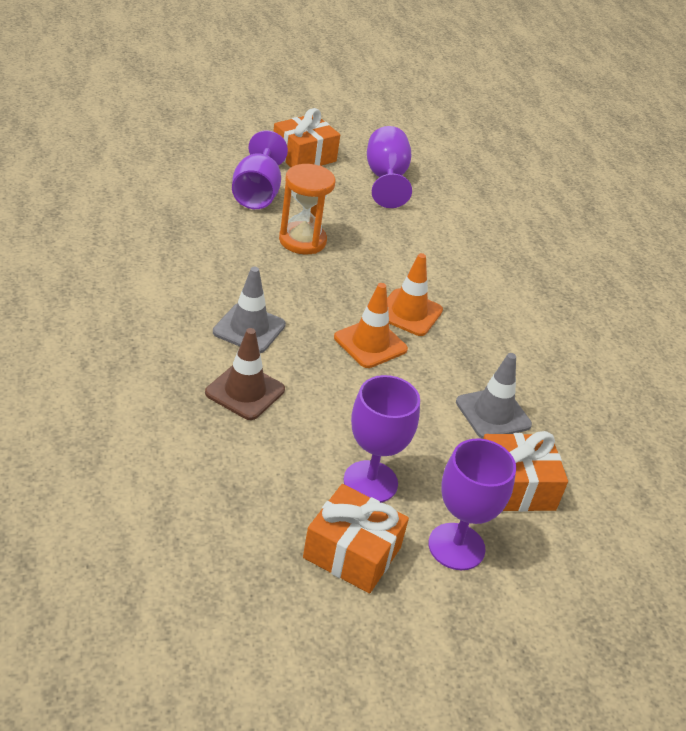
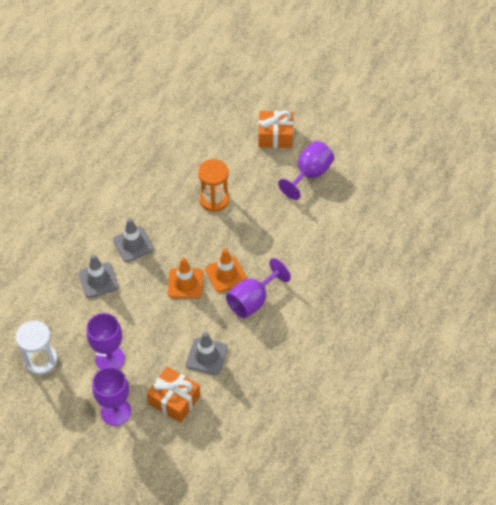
camera: 45 degrees right, 15 degrees up
(245, 391) = (98, 280): brown traffic cone -> grey traffic cone
(257, 193) = (220, 154): purple goblet -> purple goblet (253, 300)
(268, 538) = (41, 360): none -> white hourglass
(352, 552) = (68, 387): orange gift -> none

